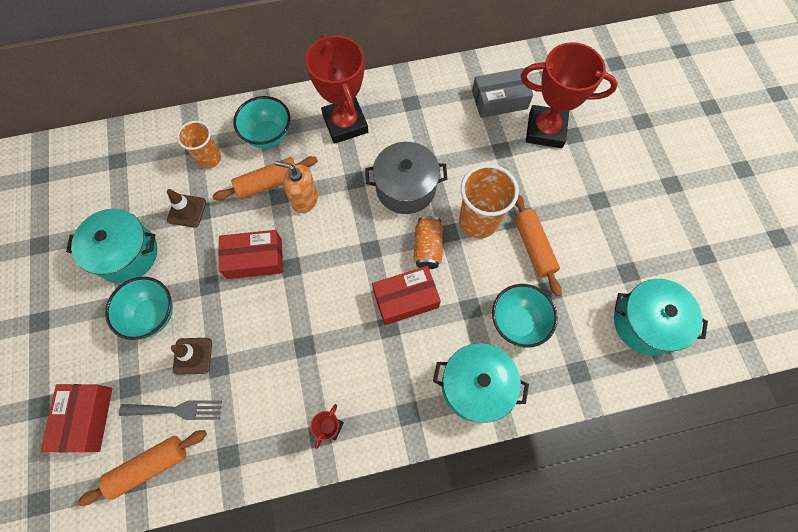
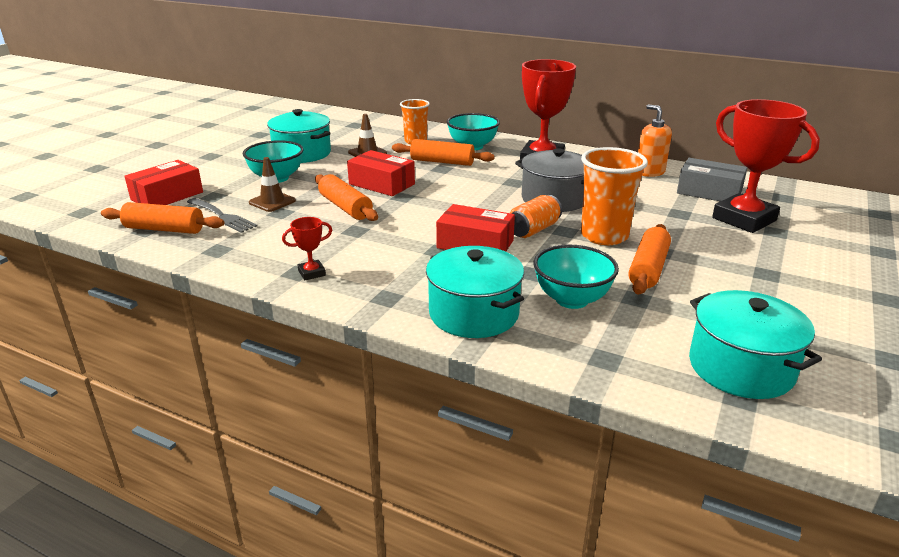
camera: 40 degrees right, 40 degrees down
(262, 318) = (345, 207): none -> orange rolling pin
(304, 200) = (459, 176): orange soap dispenser -> orange soap dispenser (649, 172)

